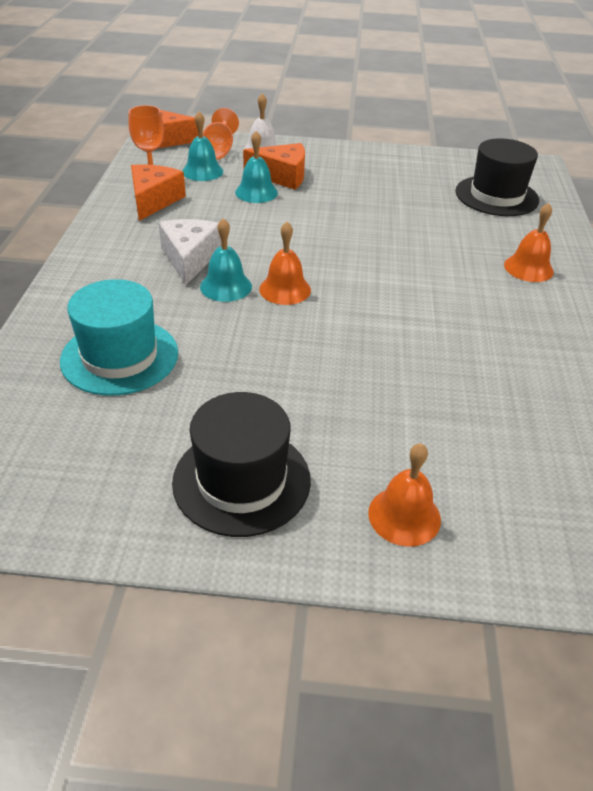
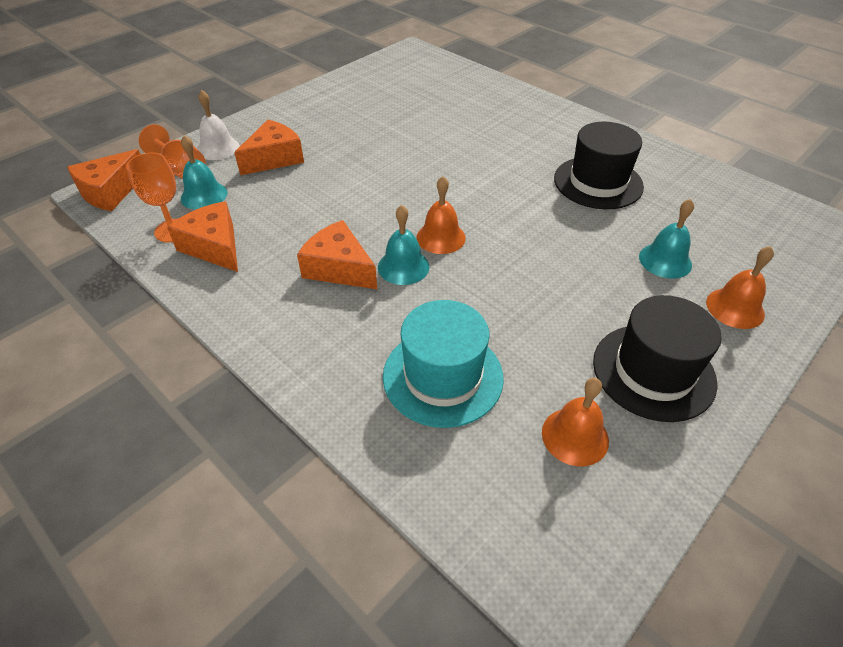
camera: 50 degrees left, 5 degrees up
(189, 259) = (339, 268): white cheese -> orange cheese
(256, 192) = (281, 183): turquoise bell -> turquoise bell (665, 260)
(496, 196) = (430, 85): black hat -> black hat (598, 182)
(528, 268) = (527, 121): orange bell -> orange bell (575, 436)

